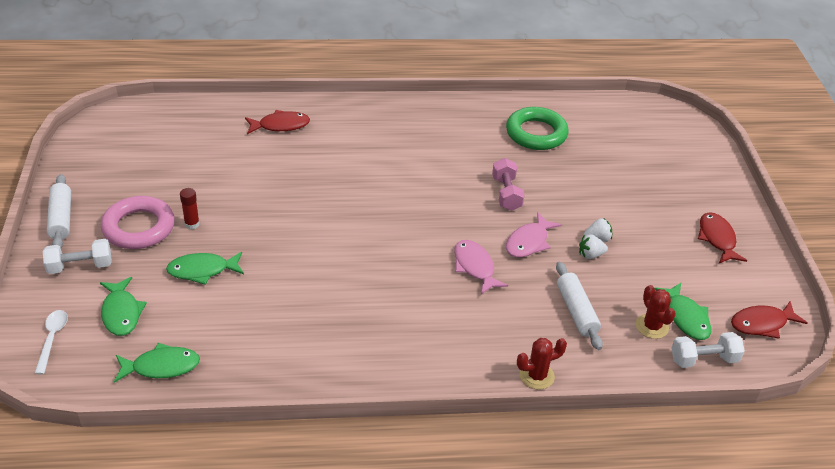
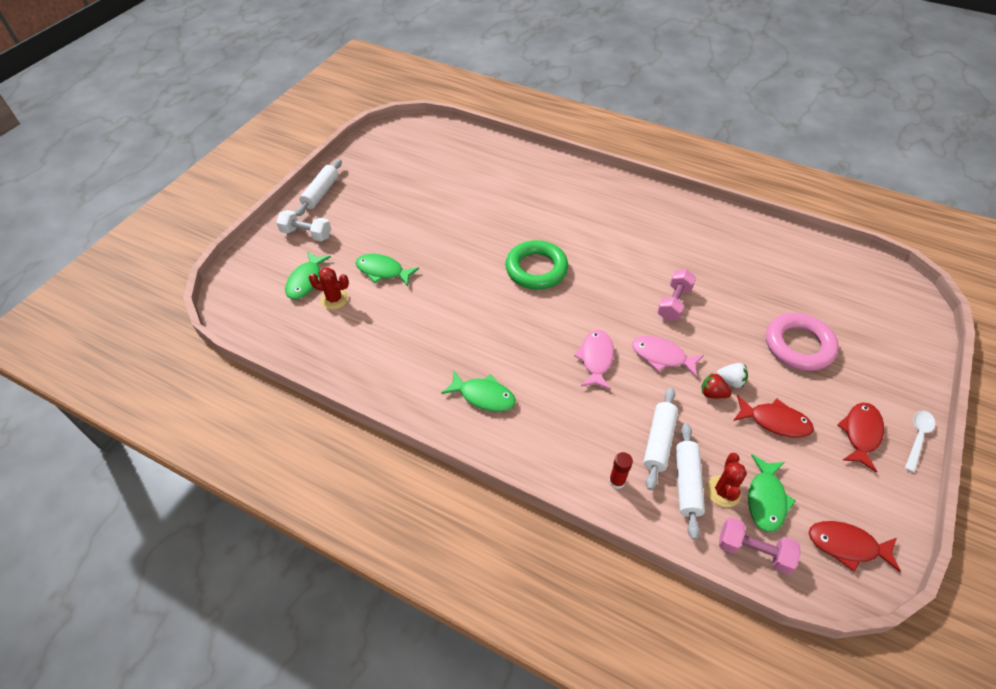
camera: 35 degrees right, 10 degrees up
(52, 339) = (250, 281): white spoon -> white spoon (917, 437)
(139, 228) = (365, 219): pink ring -> pink ring (798, 345)
(161, 366) = (301, 335): green fish -> green fish (483, 396)
(192, 224) = (403, 231): red glue stick -> red glue stick (617, 481)
(280, 125) = (526, 174): red fish -> red fish (775, 421)
(528, 242) = (661, 356): pink fish -> pink fish turned 45 degrees clockwise
(536, 133) = (744, 257): green ring -> green ring (536, 269)
(537, 376) = (577, 485): red cactus -> red cactus (334, 299)
(590, 255) = (712, 393): white strawberry -> red strawberry
(621, 333) = (687, 483): none -> white rolling pin
(703, 359) = (753, 551): white dumbbell -> pink dumbbell

